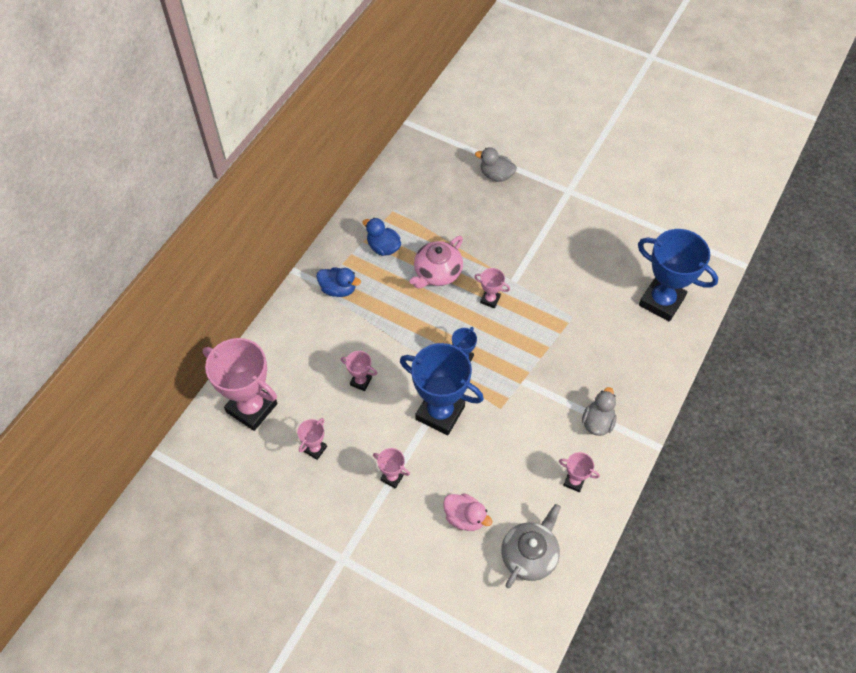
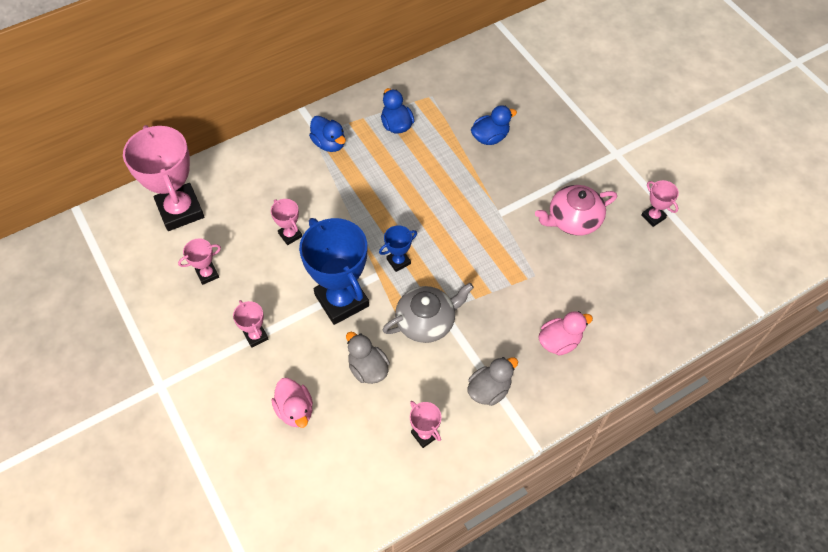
camera: 30 degrees right, 0 degrees up
(437, 272) = (430, 171): pink teapot -> pink teapot (573, 220)
(465, 222) = (490, 137): none -> blue duck
(490, 299) = (464, 219): pink trophy -> pink trophy (653, 217)
(496, 175) = (551, 107): grey duck -> grey duck (368, 368)
(529, 554) = (331, 480): grey teapot -> grey teapot (426, 321)
(623, 359) = (559, 341): none -> pink duck
(661, 301) = (640, 305): blue trophy -> none

